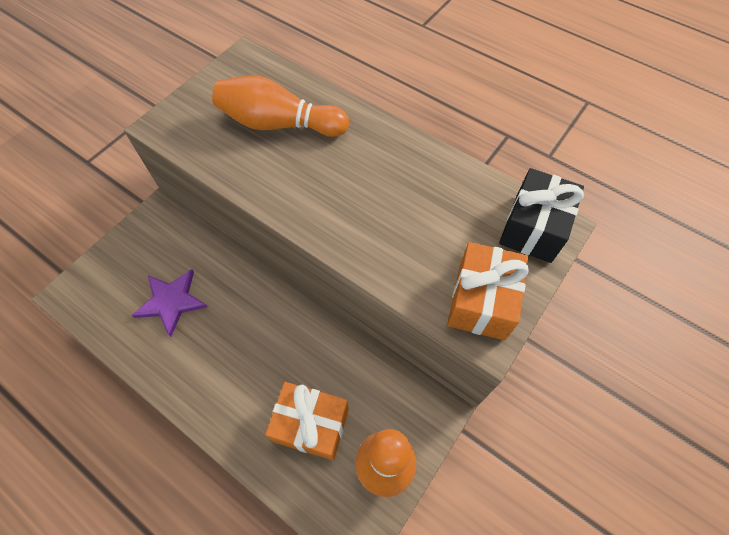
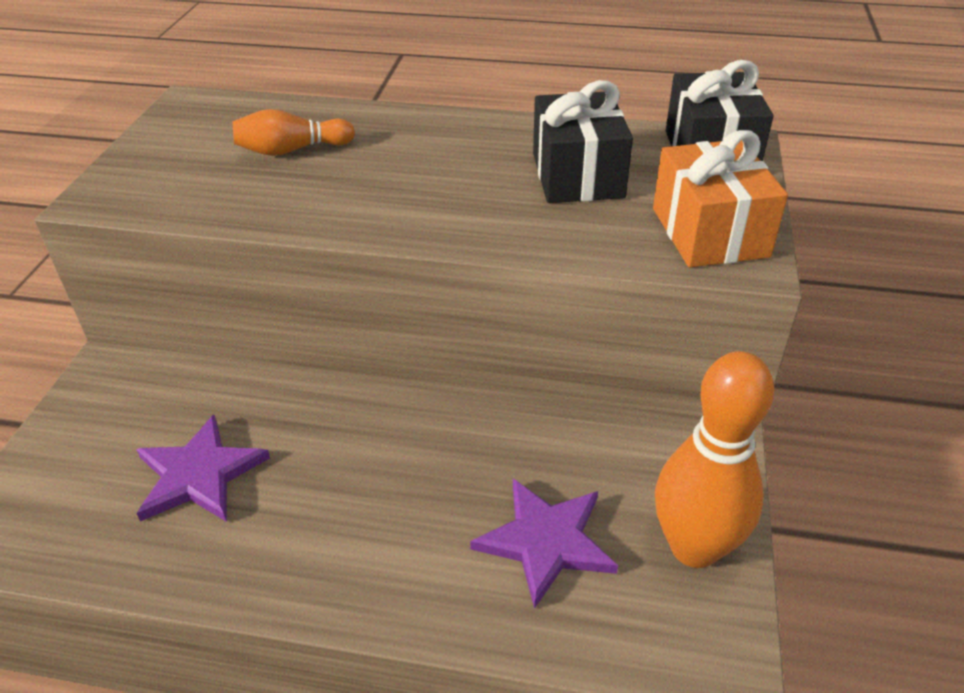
camera: 25 degrees left, 20 degrees down
(279, 124) = (291, 150): orange bowling pin -> orange bowling pin, size x0.58
(311, 425) = (545, 541): orange gift -> purple star
(432, 215) = (577, 175): none -> black gift

